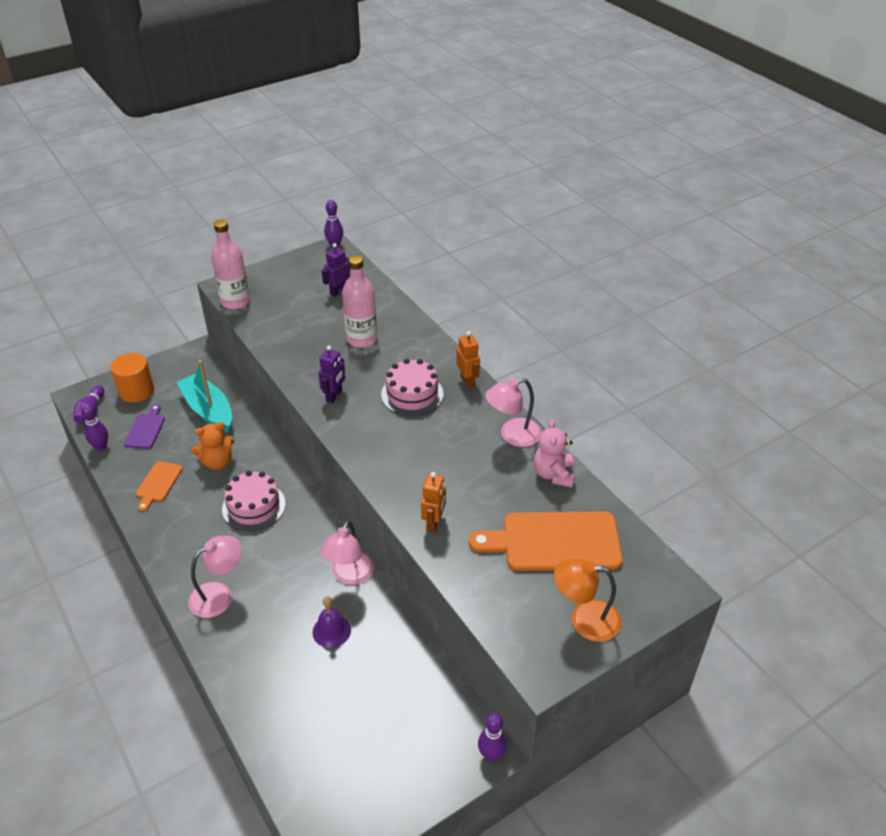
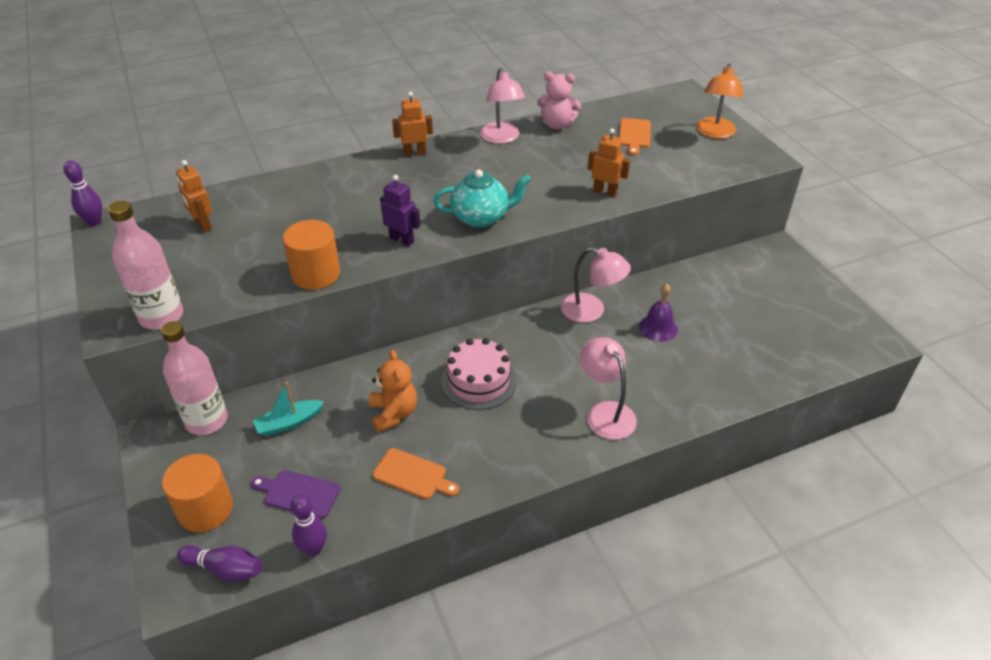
camera: 80 degrees left, 0 degrees up
(208, 410) = (289, 423): turquoise boat -> turquoise boat, size x0.57
(285, 359) = (316, 274): none -> orange cylinder
(338, 291) = (203, 225): purple robot -> orange robot
(361, 339) = (309, 214): pink bottle -> pink bottle (206, 421)
(374, 438) = (481, 217): none -> turquoise teapot
(412, 394) = (421, 188): pink cake -> none
(491, 755) = (780, 247): purple bowling pin -> none
(554, 542) = (634, 135): orange cutting board -> orange cutting board, size x0.51

